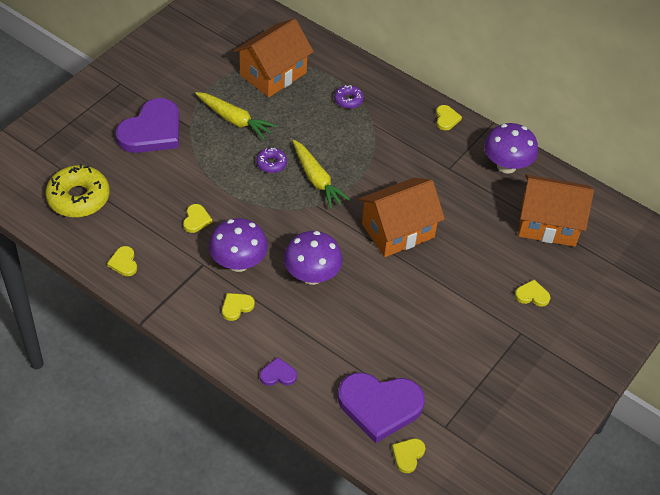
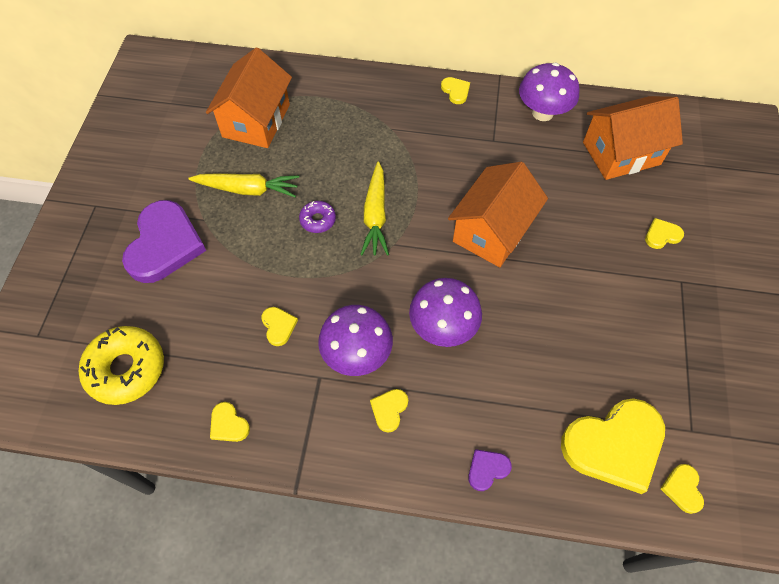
camera: 25 degrees left, 10 degrees up
(317, 179) = (375, 215): yellow carrot -> yellow carrot turned 60 degrees clockwise
(348, 100) = (350, 114): purple donut -> none
(379, 406) = (614, 445): purple heart -> yellow heart

